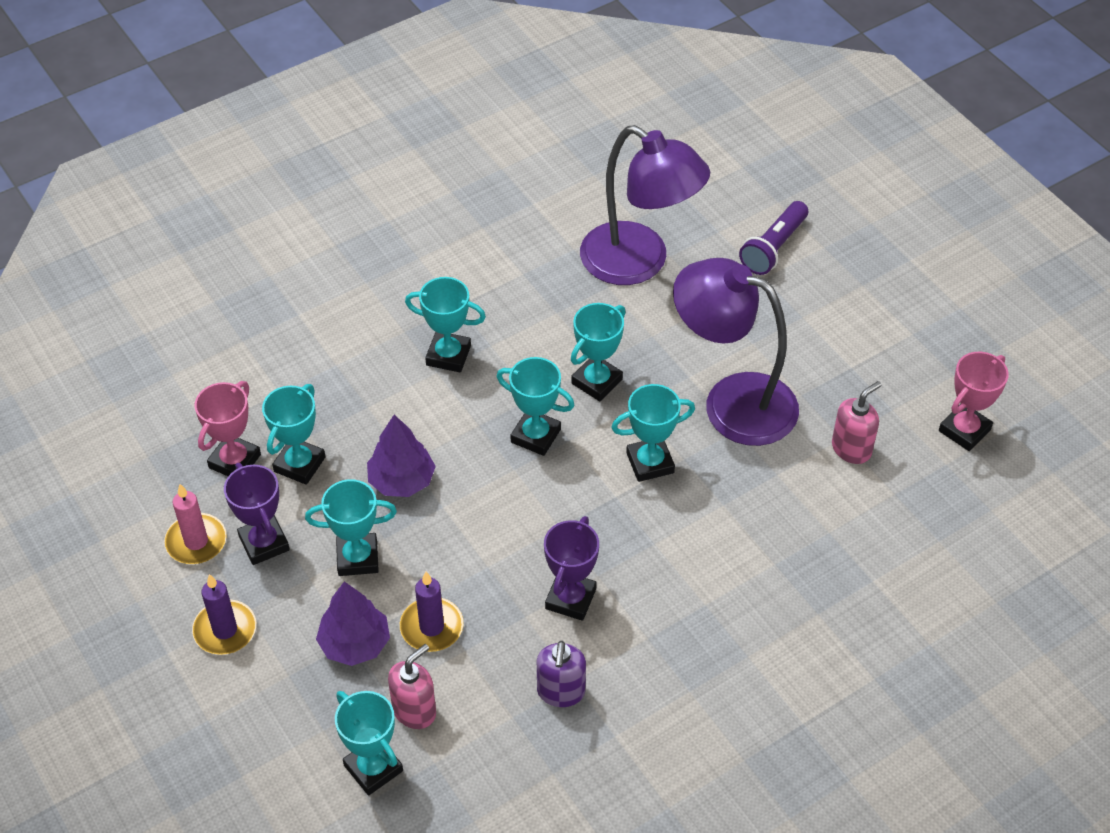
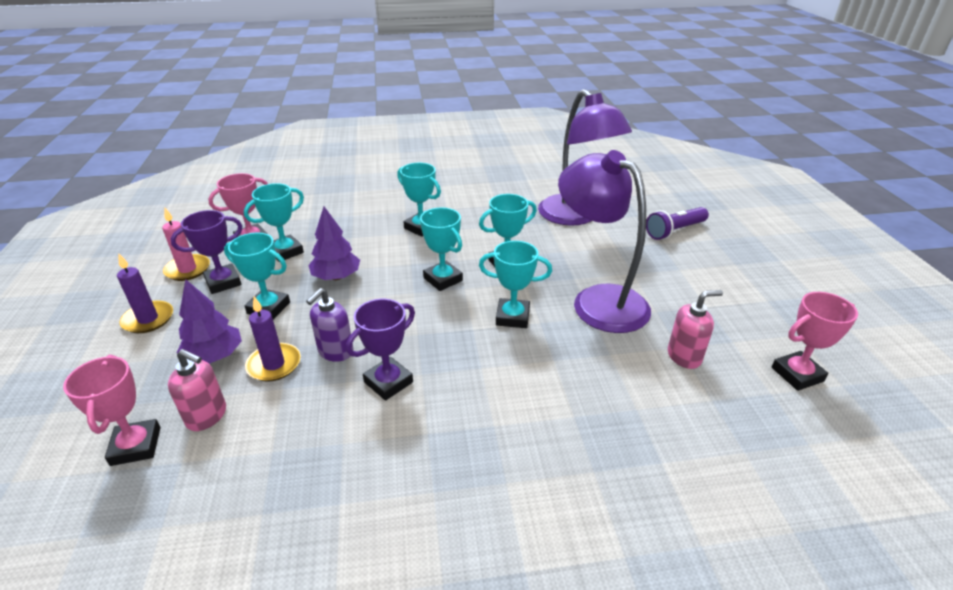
camera: 25 degrees right, 15 degrees down
(264, 543) = (223, 282): purple trophy -> purple trophy turned 60 degrees clockwise
(373, 768) = (136, 446): turquoise trophy -> pink trophy
(414, 710) = (207, 416): pink soap dispenser -> pink soap dispenser turned 45 degrees clockwise
(561, 692) = (325, 447): purple soap dispenser -> purple soap dispenser (335, 351)

